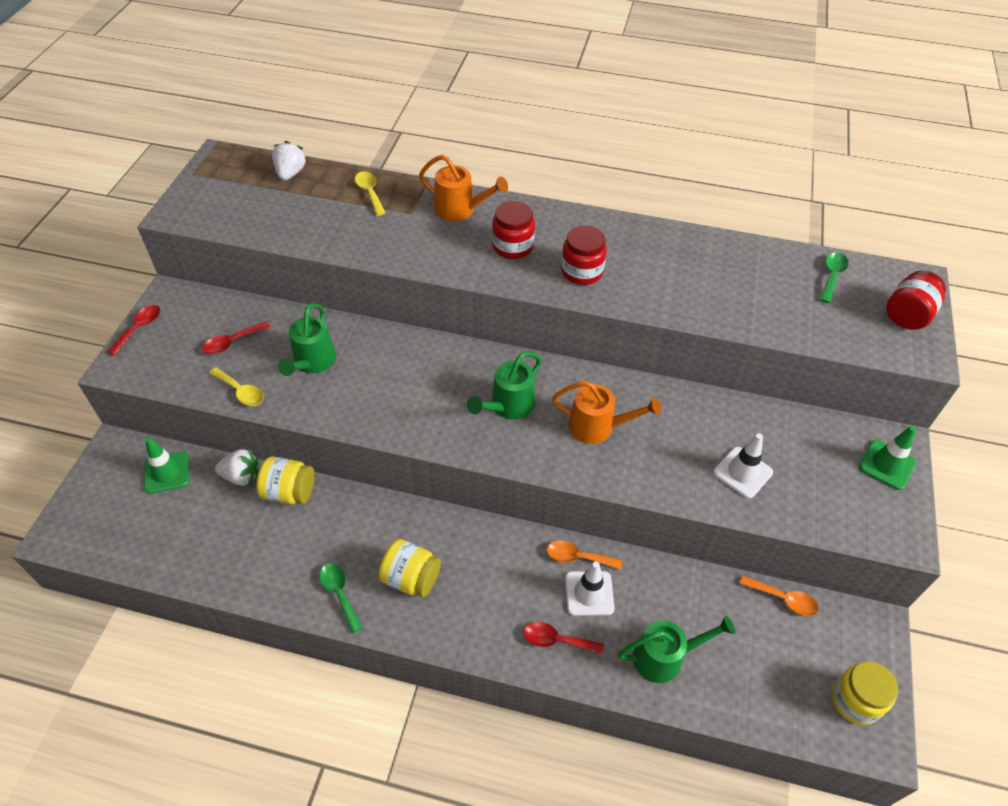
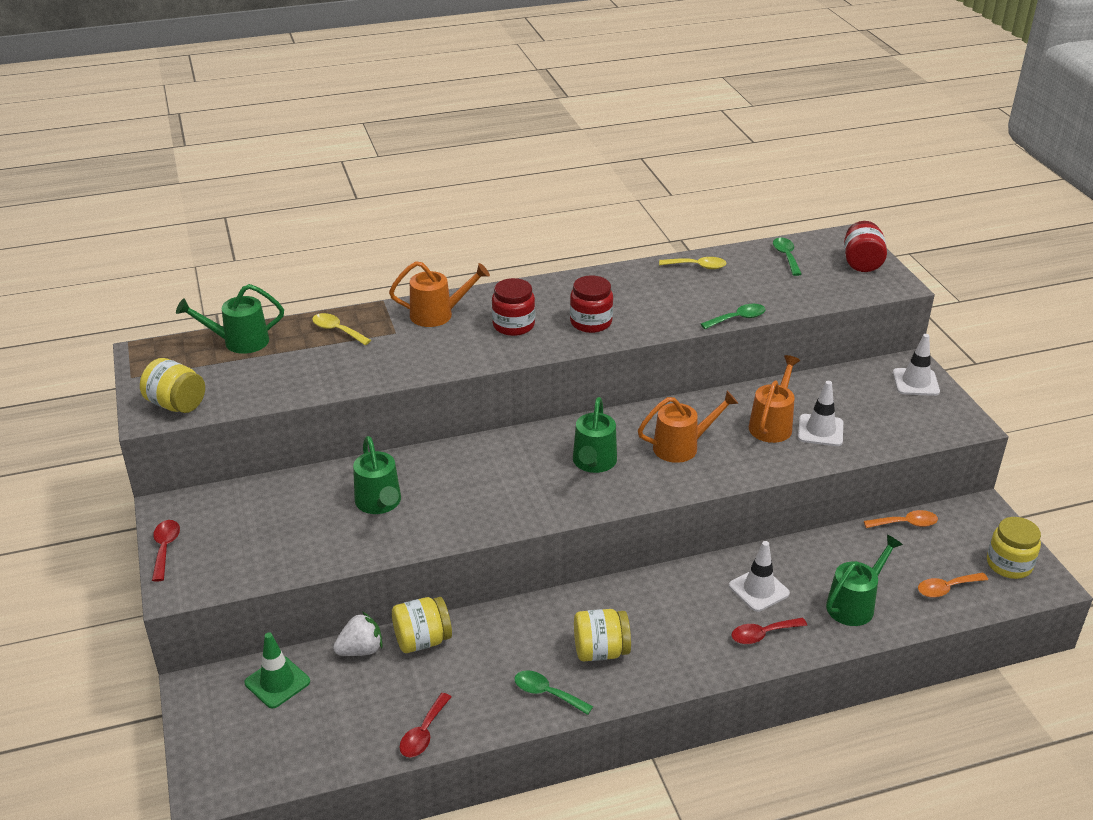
camera: 30 degrees left, 15 degrees down
(200, 212) = (176, 404): none -> yellow jar
(232, 342) = (280, 520): red spoon -> red spoon (423, 733)
(241, 392) = (331, 554): yellow spoon -> yellow spoon (697, 266)
(290, 173) = (239, 342): white strawberry -> green watering can
(577, 557) = (726, 569): orange spoon -> orange spoon (946, 588)
(701, 443) = (772, 424): none -> orange watering can
(723, 326) = (738, 318): none -> green spoon
(887, 465) = (915, 382): green traffic cone -> white traffic cone

